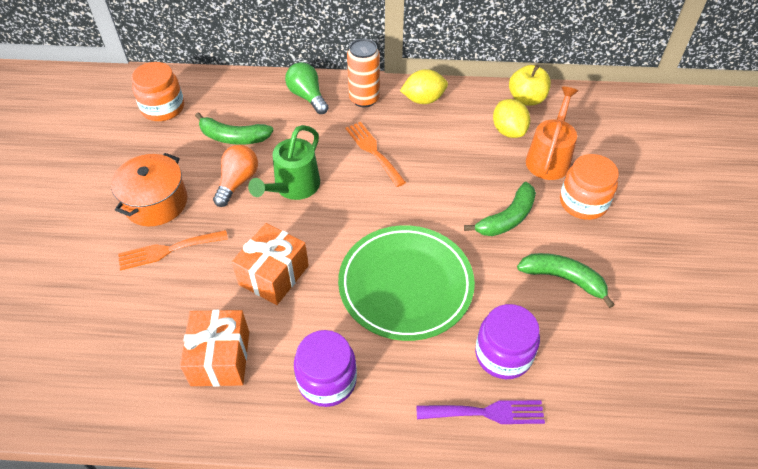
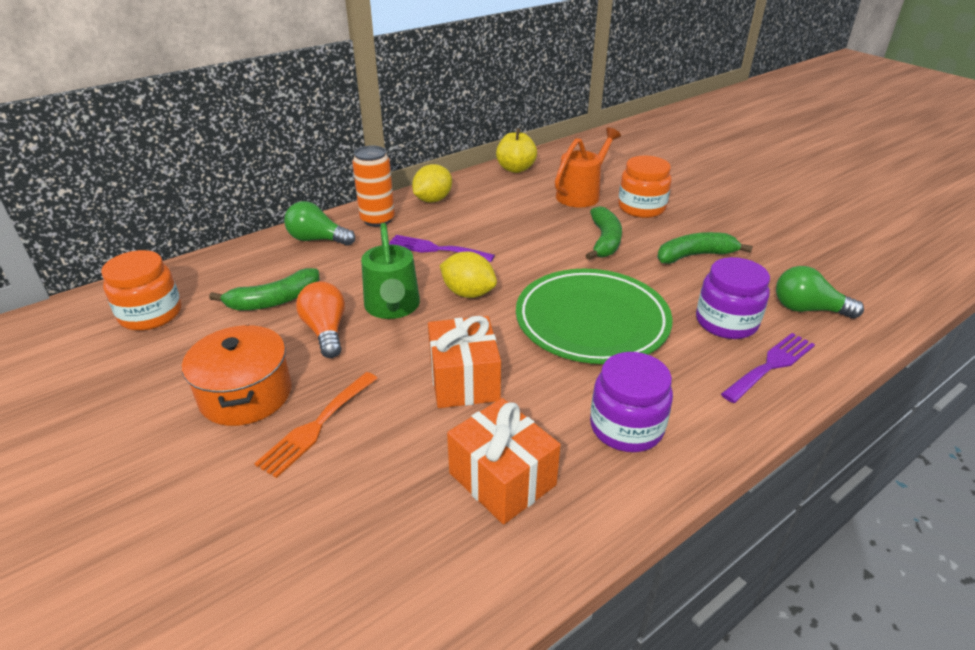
camera: 40 degrees left, 15 degrees down
(373, 151) = (435, 249): orange fork -> purple fork
(508, 131) = (529, 191): yellow lemon -> yellow lemon (468, 293)
(549, 158) = (581, 194): orange watering can -> orange watering can turned 60 degrees clockwise
(588, 390) = (807, 309): none -> green light bulb

